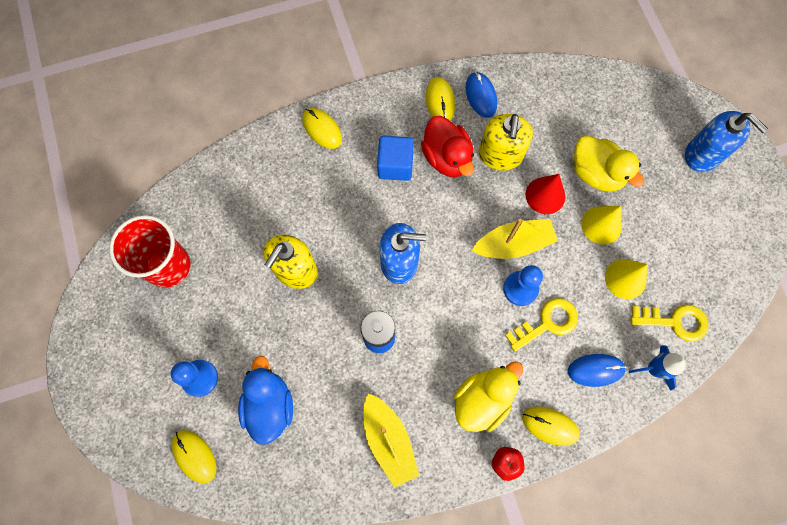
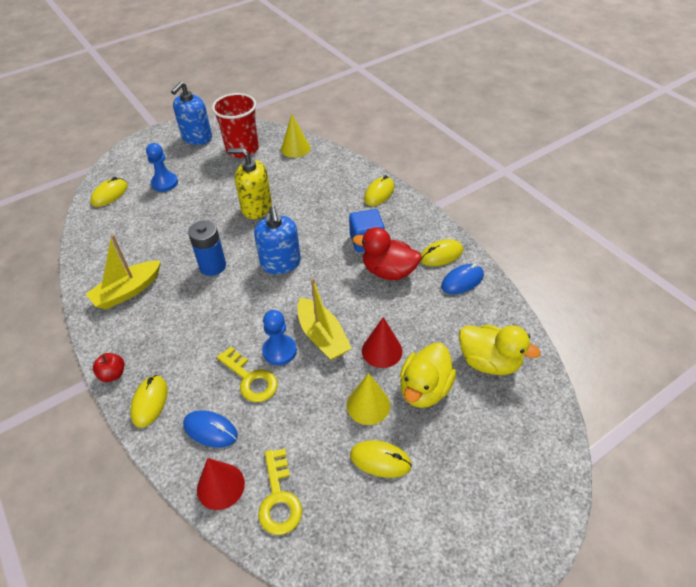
camera: 75 degrees right, 25 degrees down
(269, 405) = (149, 220): blue duck -> none
(447, 158) = (388, 271): red duck -> red duck turned 60 degrees clockwise
(482, 400) = (168, 345): yellow duck -> yellow duck (489, 362)
(500, 155) = (408, 307): yellow soap dispenser -> none
(595, 370) = (210, 430): blue mouse -> blue mouse turned 45 degrees counterclockwise
(625, 279) = (315, 439): yellow cone -> yellow cone (295, 148)
(653, 369) = (220, 486): blue rocket -> red cone
(656, 231) = (380, 460): none -> yellow mouse
(703, 154) = (498, 494): blue soap dispenser -> blue soap dispenser (197, 138)

